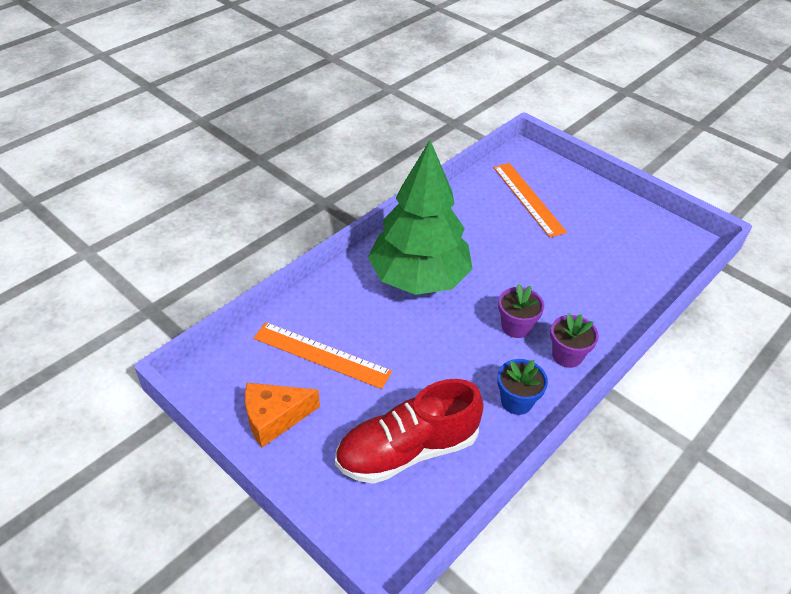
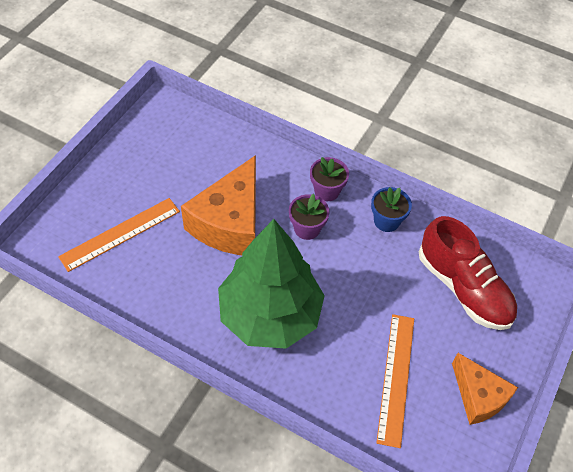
camera: 105 degrees left, 10 degrees up
(531, 269) = (230, 223): none -> orange cheese

